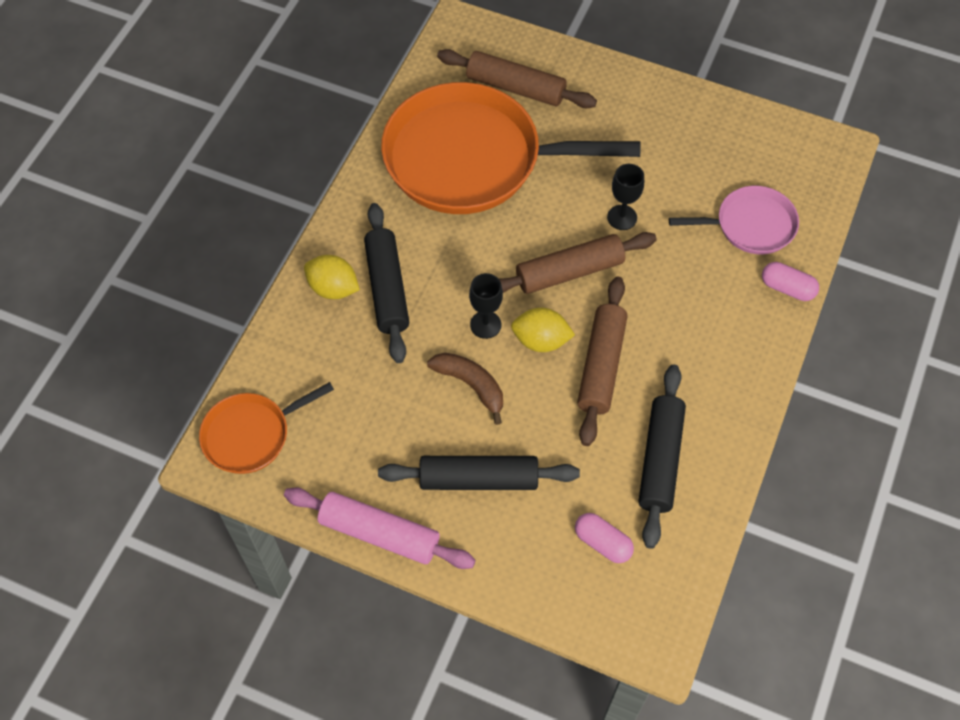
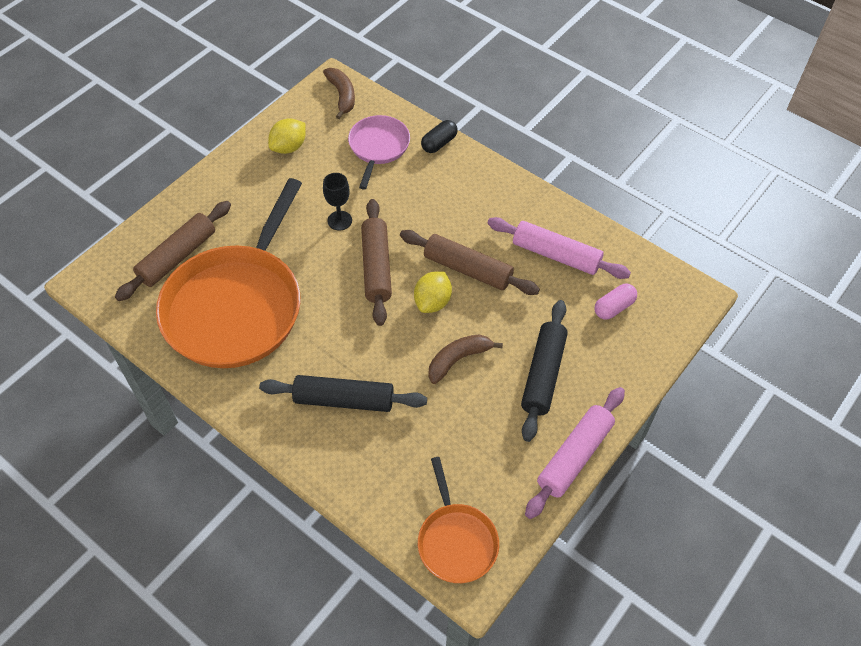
camera: 75 degrees left, 5 degrees down
(333, 288) = (328, 442): yellow lemon -> yellow lemon (289, 147)
(485, 324) = (405, 336): black goblet -> none
(660, 460) = (556, 255): black rolling pin -> pink rolling pin
(787, 288) = (439, 143): pink capsule -> black capsule
(817, 165) = (342, 96): none -> brown banana

